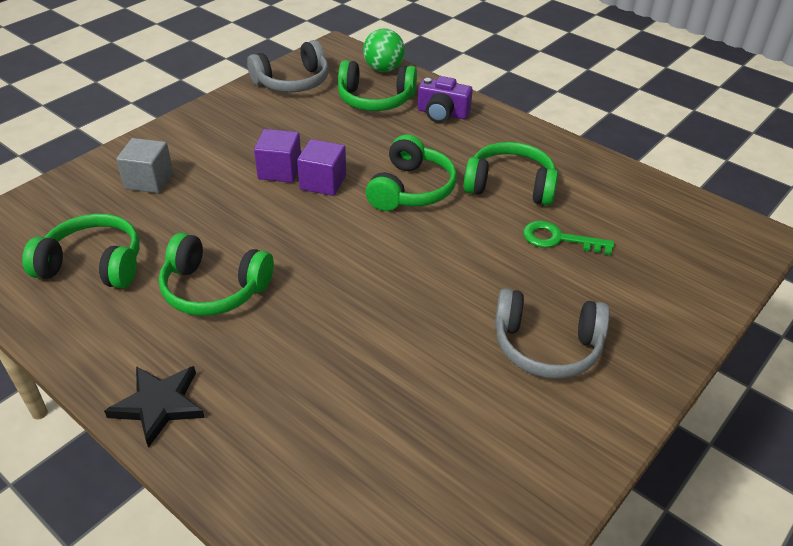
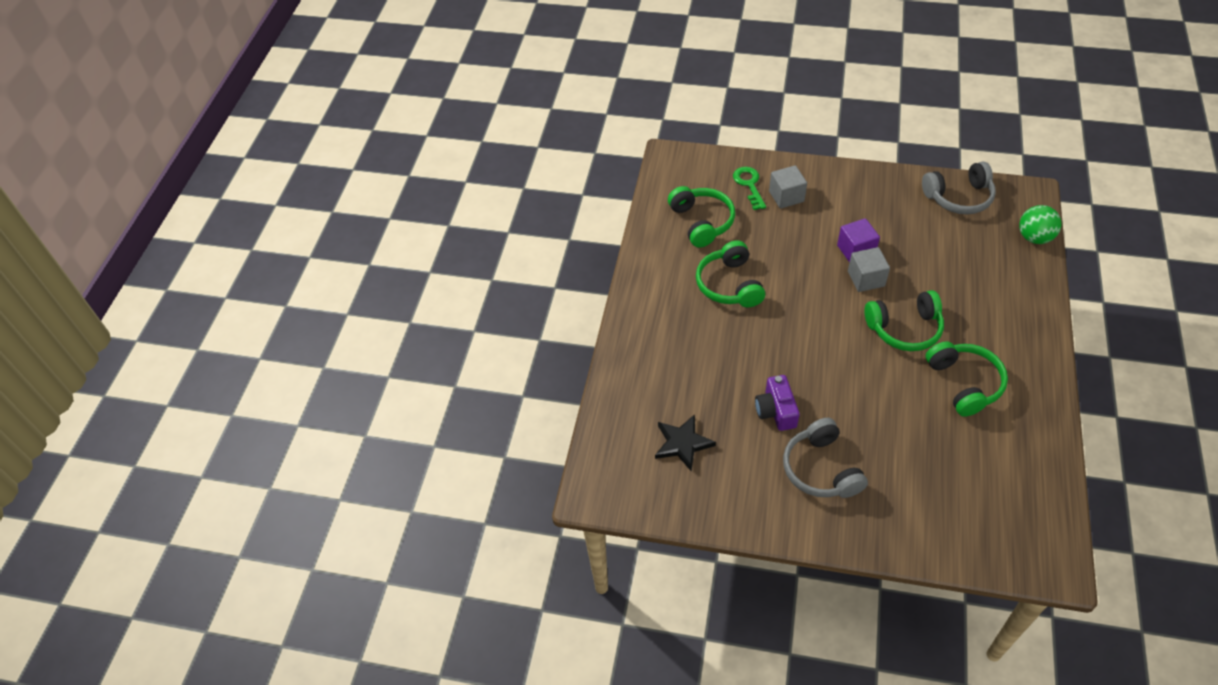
camera: 65 degrees right, 10 degrees up
(159, 405) = (639, 313): black star -> black star (682, 443)
(293, 82) = (959, 197): grey headphones -> grey headphones turned 45 degrees counterclockwise
(323, 182) = (866, 279): purple cube -> grey cube
(375, 100) = (988, 254): green headphones -> none
(442, 113) = (1013, 302): purple camera -> purple camera (776, 411)
(558, 239) = (931, 436): green key -> green key (749, 185)

